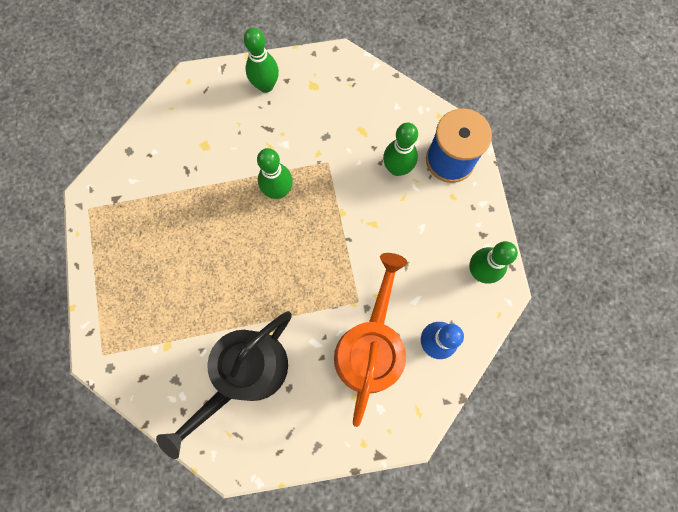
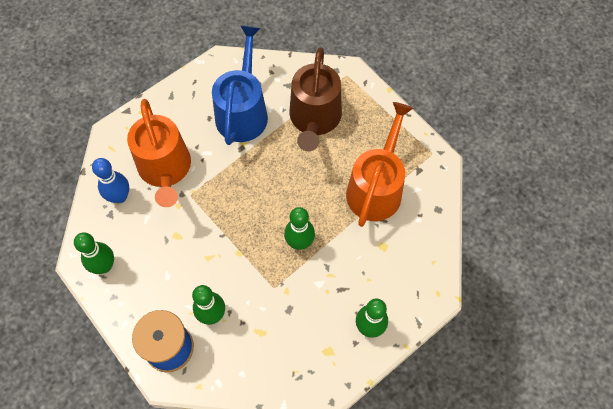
camera: 150 degrees right, 10 degrees down
(169, 203) = (376, 188): none -> orange watering can
(176, 317) = (314, 119): none -> brown watering can
(247, 373) = (243, 112): black watering can -> blue watering can

